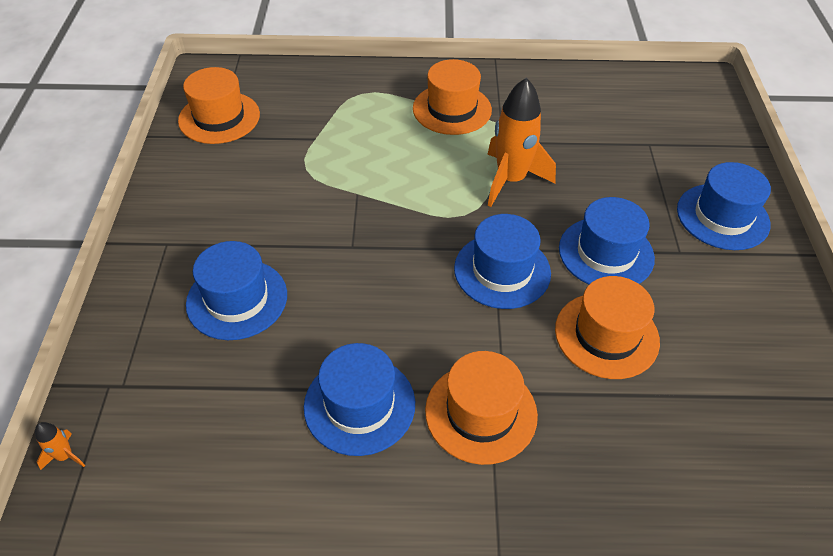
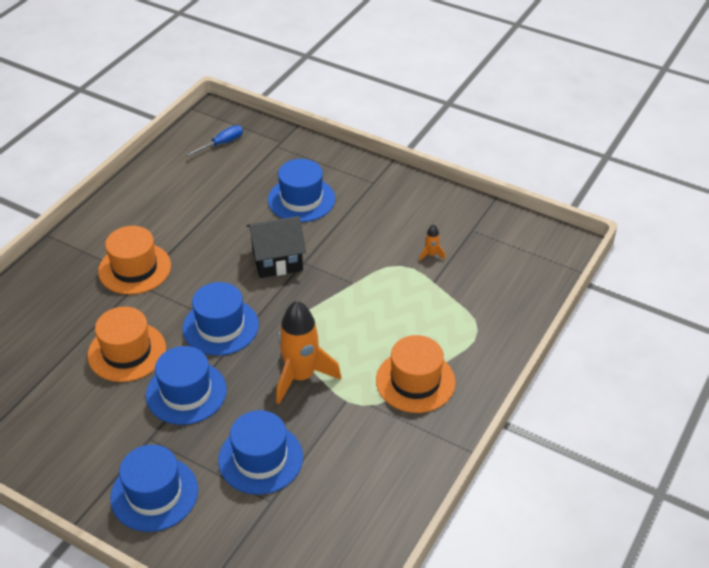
camera: 120 degrees right, 5 degrees down
(65, 456) = (250, 122): orange rocket -> orange rocket (431, 254)
(143, 465) = (222, 143): none -> blue screwdriver
(219, 117) = (495, 237): orange hat -> none
(359, 405) = (185, 224): blue hat -> blue hat (260, 458)
(364, 271) = (277, 260): none -> black house

